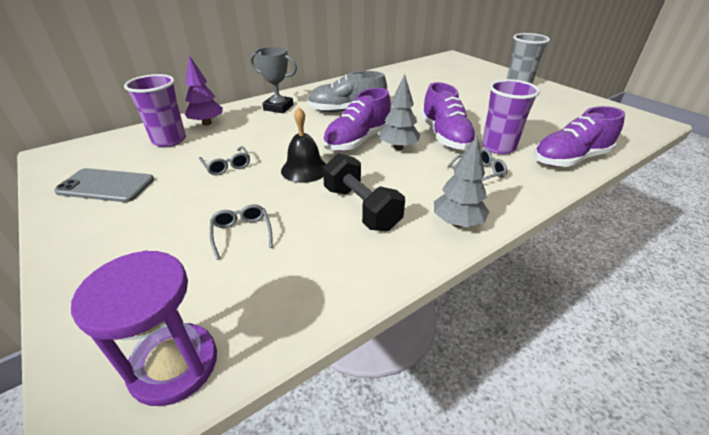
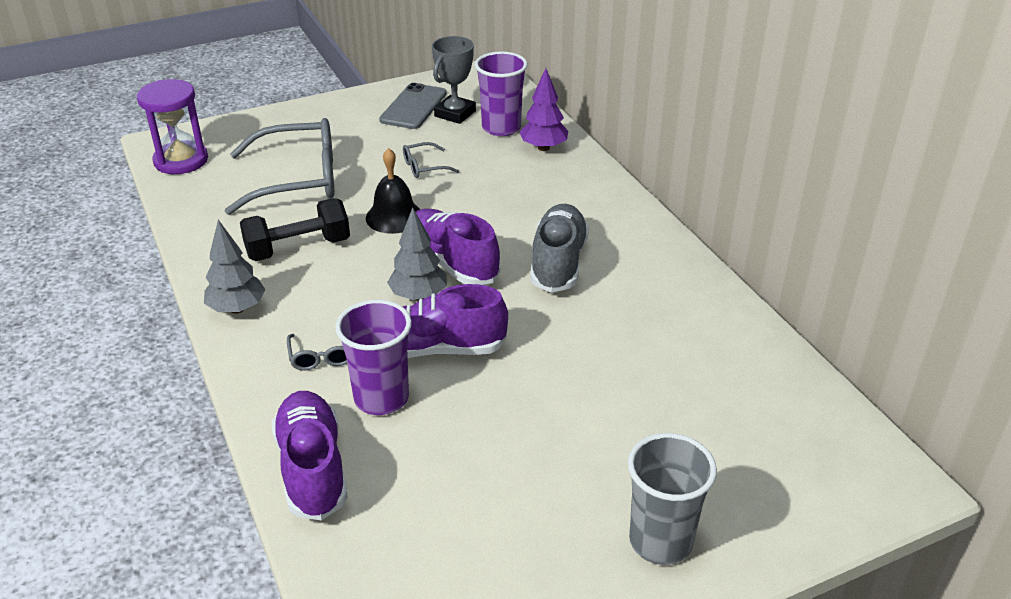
camera: 100 degrees right, 0 degrees up
(242, 233) = (298, 180): grey glasses -> grey glasses, size x2.30
(278, 107) = (585, 201): grey trophy -> grey trophy (455, 114)

